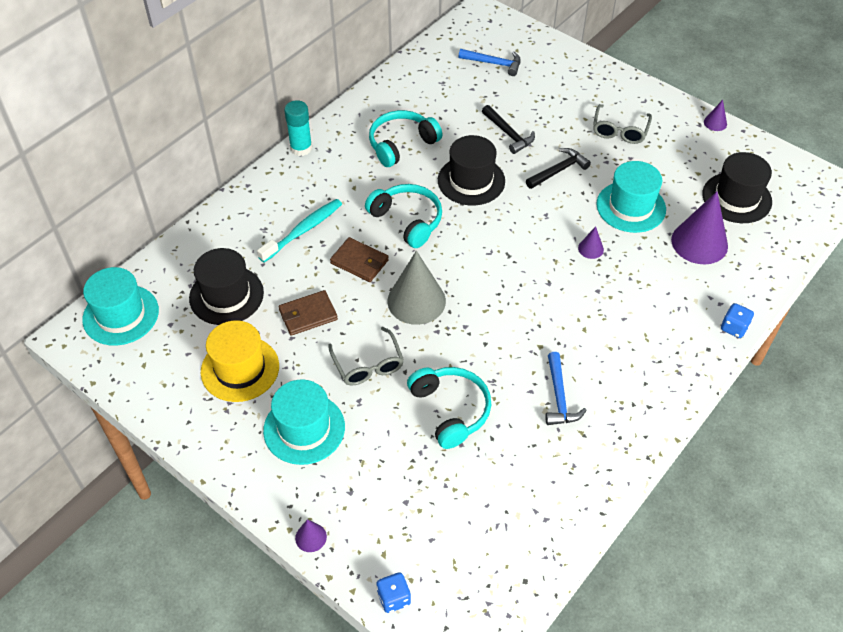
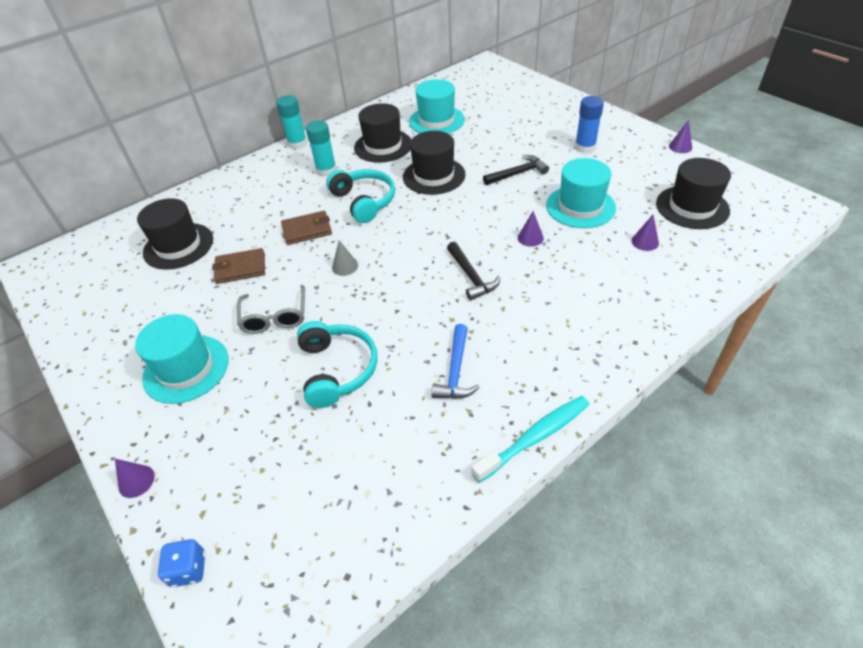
camera: 15 degrees right, 5 degrees down
(121, 315) = (83, 253): turquoise hat -> turquoise hat (436, 121)
(240, 369) = (156, 307): yellow hat -> none
(303, 230) = (270, 202): turquoise toothbrush -> turquoise toothbrush (535, 437)
(350, 183) = (326, 170): none -> turquoise glue stick
(359, 262) = (307, 230): brown wallet -> brown wallet turned 60 degrees counterclockwise
(401, 144) = (383, 146): turquoise headphones -> black hat
(416, 301) = (345, 266): grey cone -> grey cone, size x0.46
(494, 63) = (485, 96): blue hammer -> none
(508, 134) = (480, 144): black hammer -> black hammer (471, 277)
(619, 130) = (585, 147): grey glasses -> blue glue stick
(699, 242) = (645, 242): purple cone -> purple cone, size x0.46
(734, 328) = (669, 324): blue dice -> none

